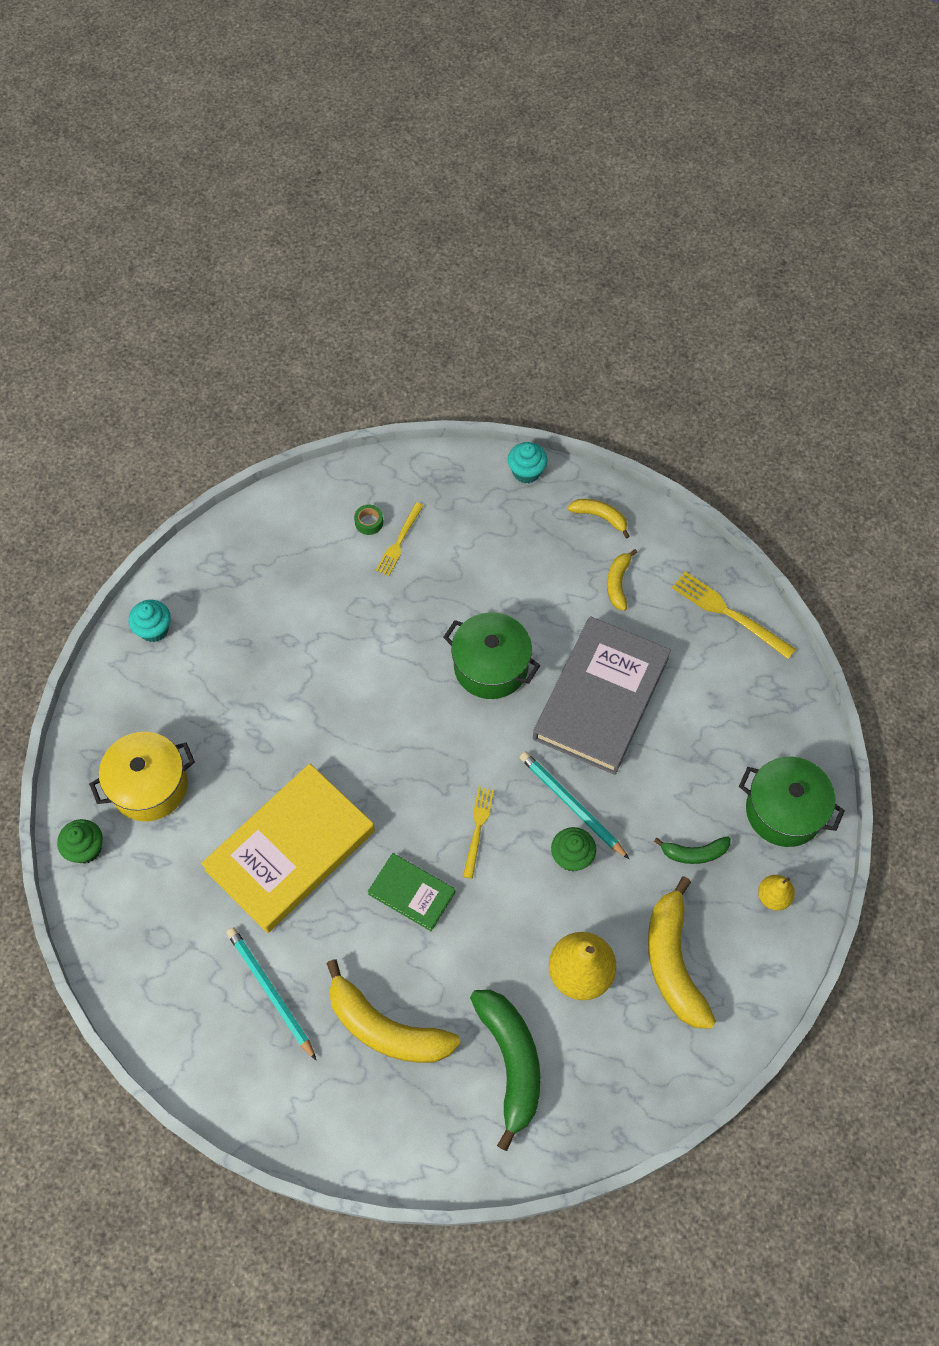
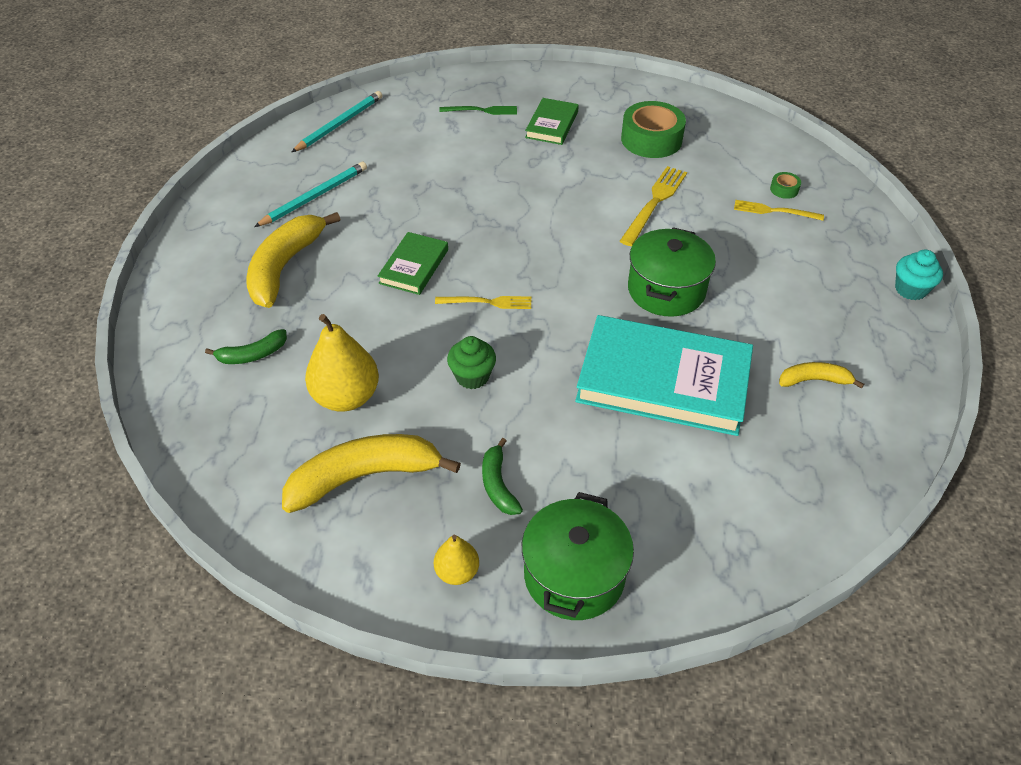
camera: 80 degrees right, 15 degrees down
(86, 849) = (423, 90): green cupcake -> none
(149, 786) = (481, 110): yellow pot -> green fork
(154, 629) = (619, 91): turquoise cupcake -> none
(199, 714) = (552, 124): none -> green book
(255, 619) = (651, 139): none -> green tape
(290, 850) = (441, 189): yellow book -> none
(511, 1062) = (252, 355): green banana -> green banana, size x0.52
(571, 805) = (530, 369): turquoise pencil -> turquoise pencil (340, 124)
(600, 517) = (891, 356): yellow banana -> none
(601, 698) = (663, 381): grey book -> turquoise book
(729, 613) = (827, 492): yellow fork -> yellow fork (654, 203)

